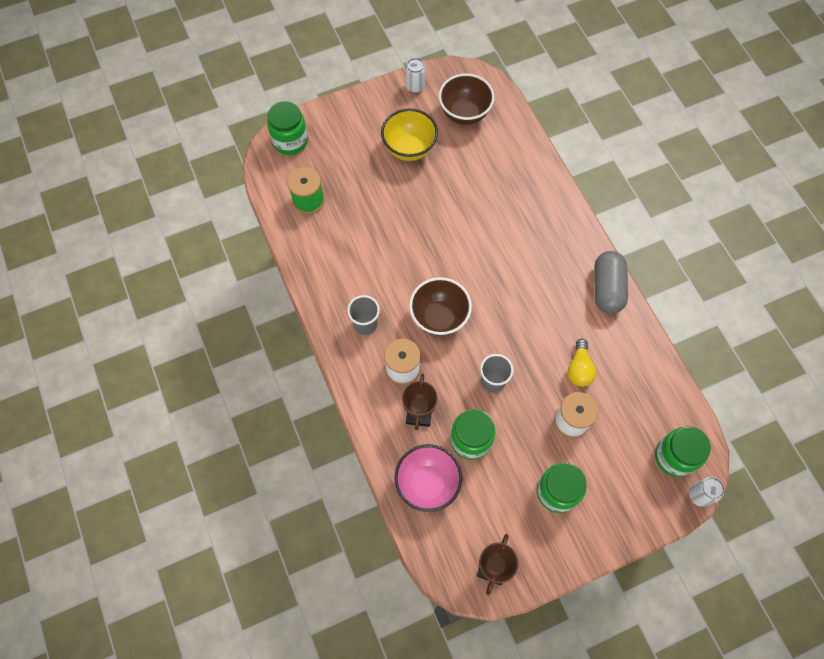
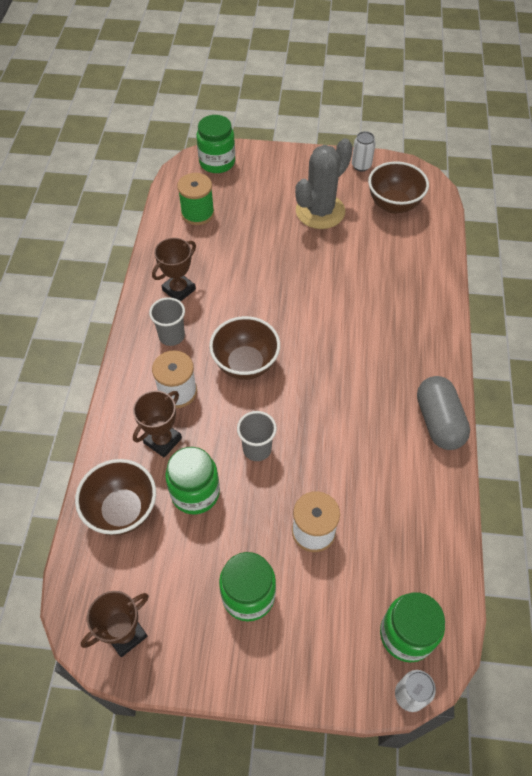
camera: 30 degrees right, 10 degrees down
(342, 280) = (179, 290): none -> brown trophy
(409, 148) = (320, 211): yellow bowl -> grey cactus
(427, 484) = (122, 510): pink bowl -> brown bowl
(579, 369) = (356, 484): yellow light bulb -> none
(607, 288) = (438, 421): grey capsule -> grey capsule turned 45 degrees counterclockwise

